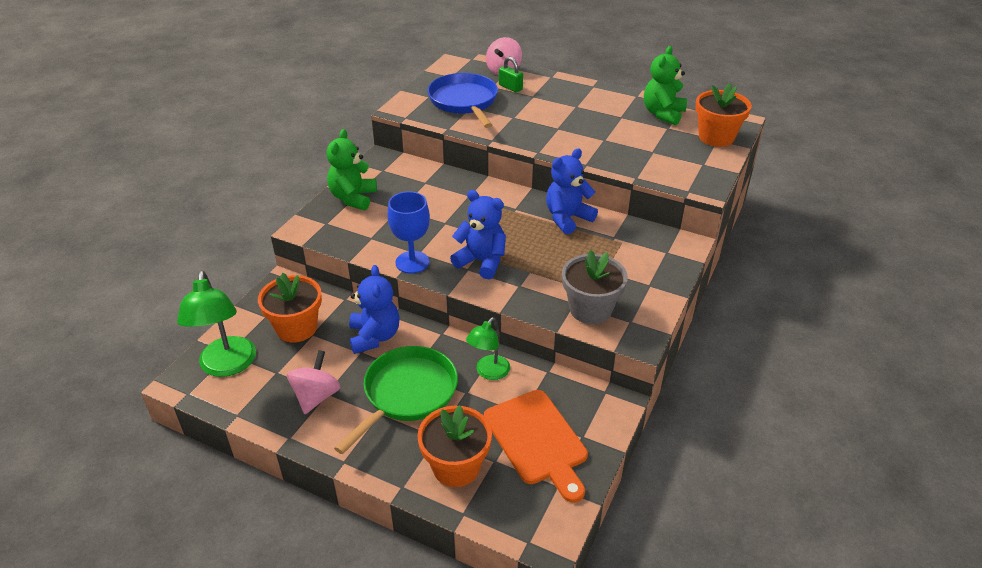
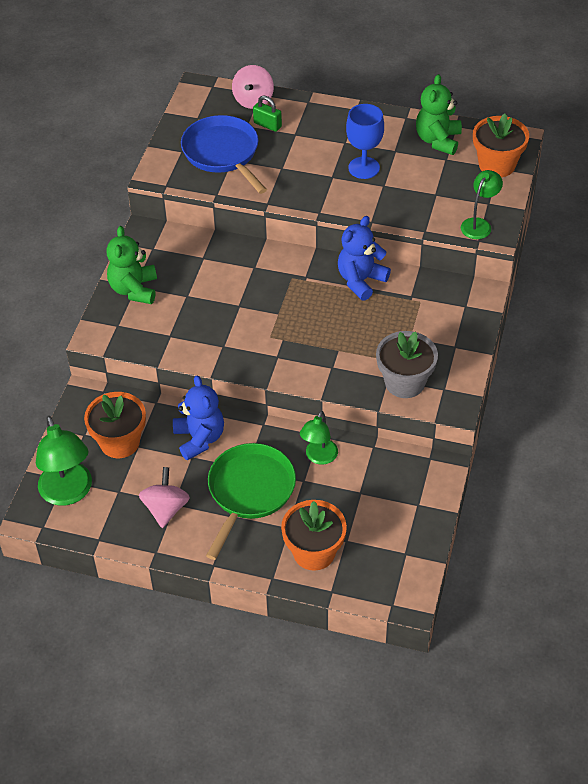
camera: 10 degrees left, 10 degrees up
(412, 262) = (220, 358): blue goblet -> blue goblet (364, 168)
(482, 261) = (289, 346): blue teddy bear -> none
(537, 440) = (379, 515): orange cutting board -> none
(691, 179) = (479, 224): none -> green lamp

